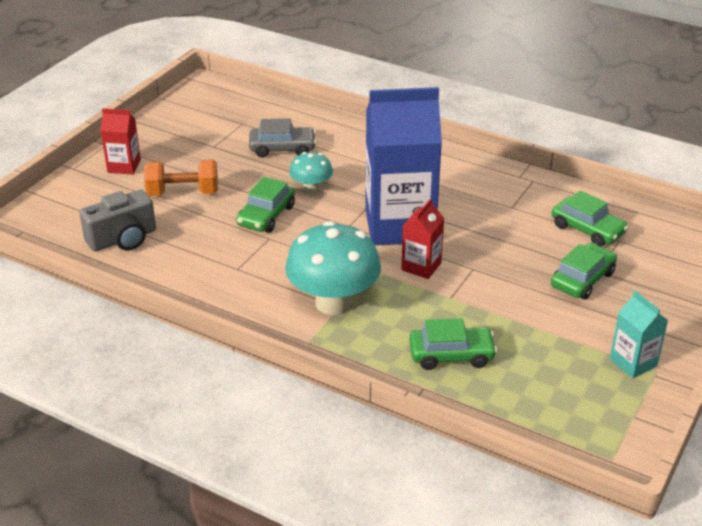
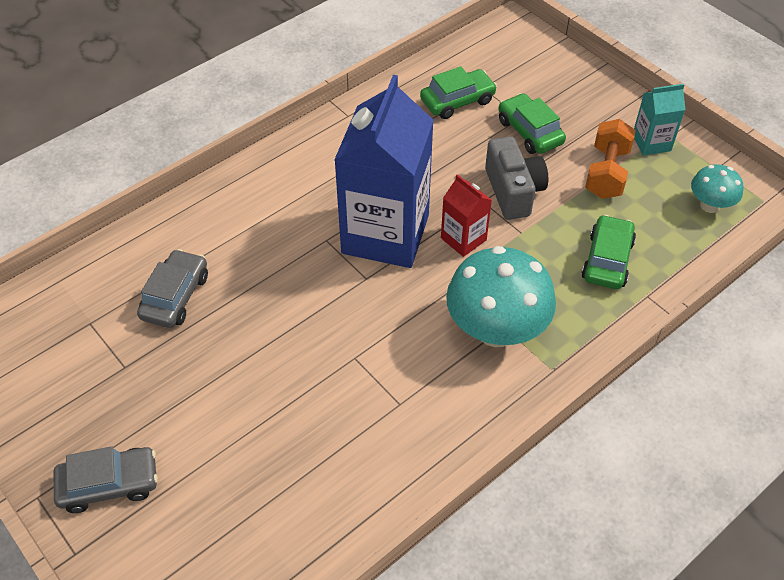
camera: 70 degrees left, 15 degrees up
(123, 239) = (283, 518): grey camera -> grey camera (513, 191)
(124, 166) = (109, 484): red carton -> grey car
(183, 193) = (214, 426): orange dumbbell -> orange dumbbell (606, 173)
(266, 216) = (309, 349): green car -> none
(311, 189) = (278, 291): turquoise mushroom -> turquoise mushroom (710, 205)

